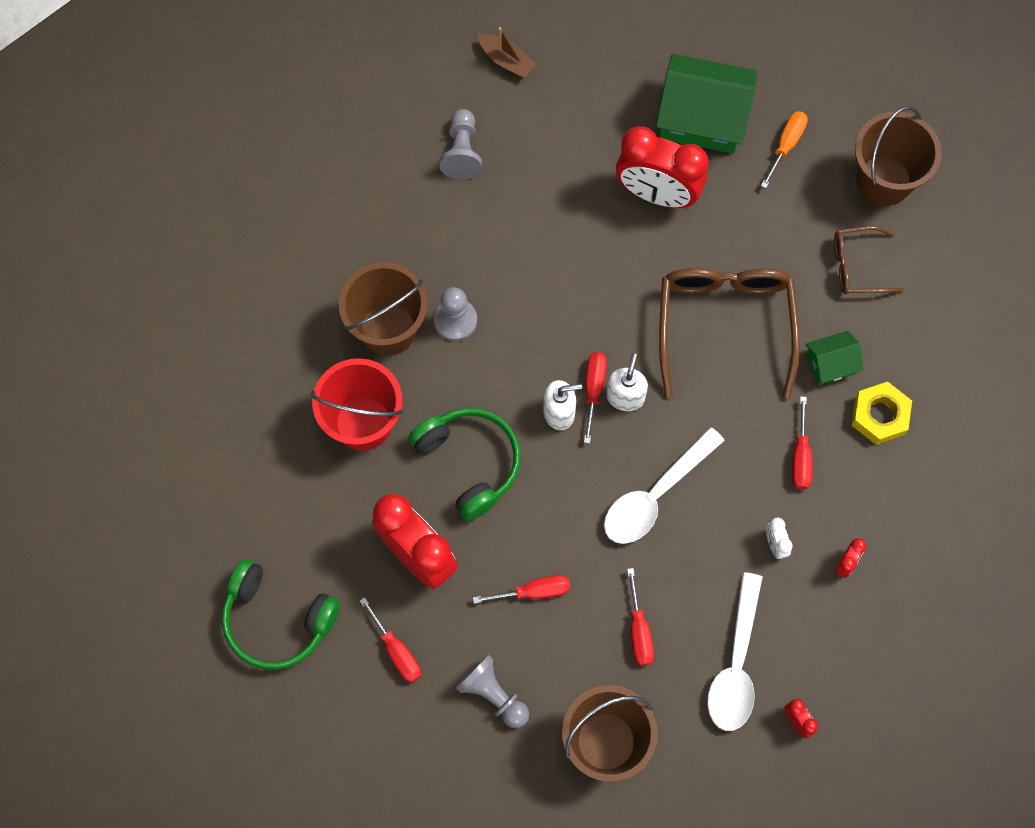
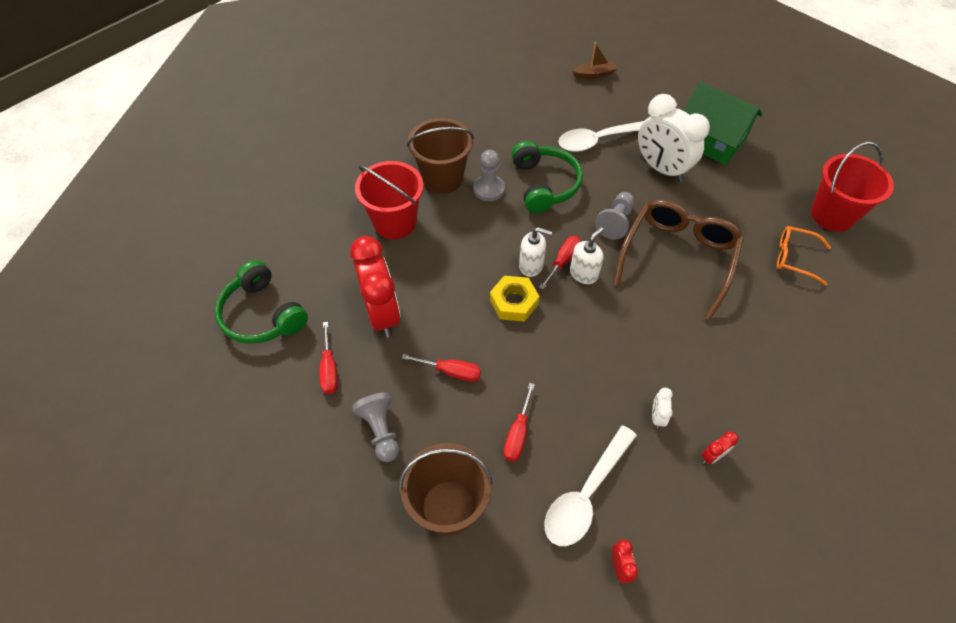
camera: 25 degrees right, 15 degrees down
(462, 151) = (542, 107): grey pawn -> grey pawn (615, 222)
(469, 463) = (451, 271): green headphones -> green headphones (544, 184)
(506, 60) = (594, 74): brown boat -> brown boat turned 75 degrees counterclockwise
(655, 495) = (576, 344): white spoon -> white spoon (599, 140)
(657, 193) = (661, 169): red clock -> white clock
(786, 145) = (765, 172): orange screwdriver -> none
(800, 456) = (703, 363): red screwdriver -> none
(830, 363) = (751, 310): green house -> none
(858, 266) = (795, 258): brown glasses -> orange glasses
(879, 415) = (779, 360): yellow nut -> yellow nut (514, 302)
(883, 181) = (832, 215): brown bucket -> red bucket

